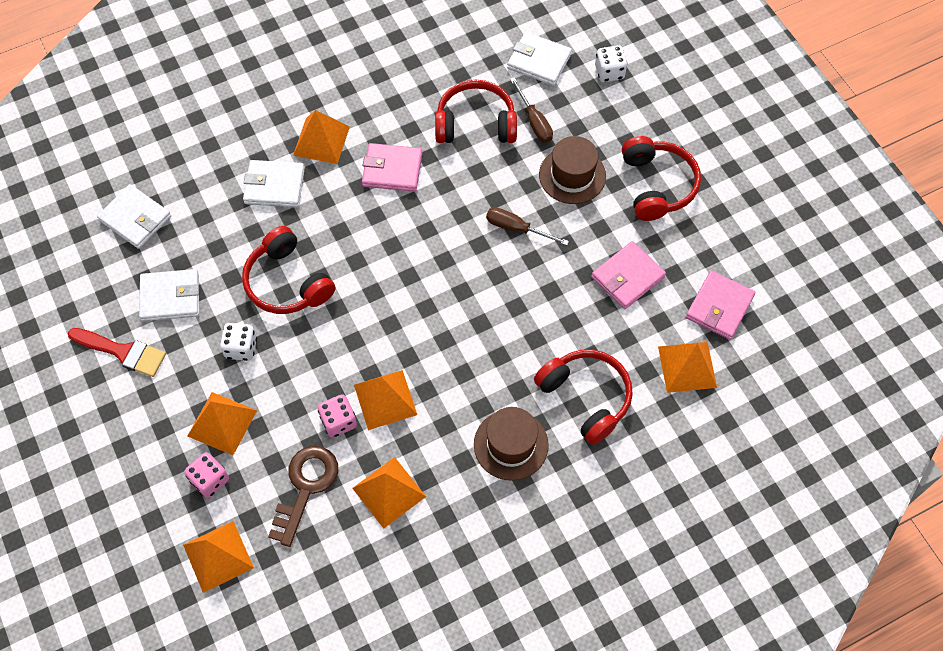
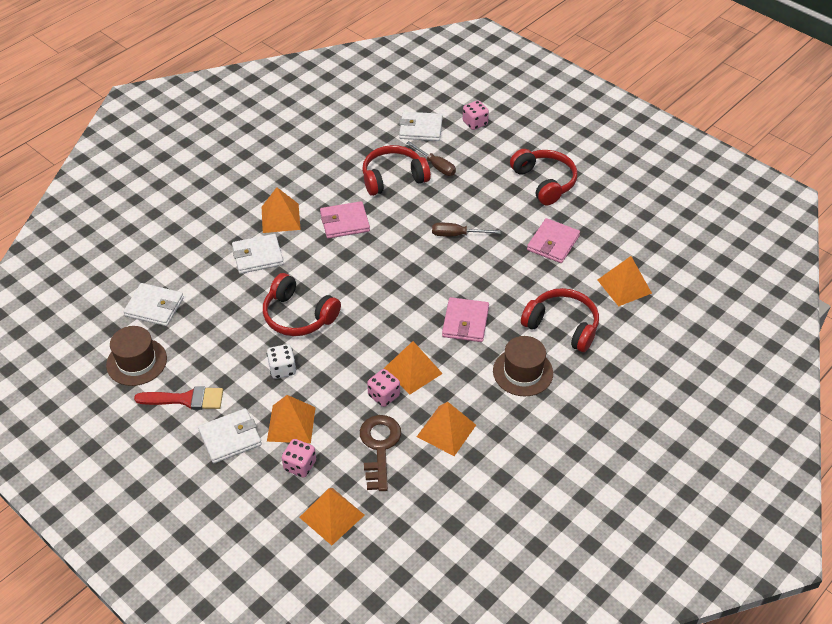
camera: 20 degrees left, 15 degrees down
(170, 297) = (208, 351): white wallet -> white wallet (230, 438)
(572, 175) = (480, 192): brown hat -> brown hat (136, 362)
(609, 72) = (475, 123): white dice -> pink dice
(719, 307) = (627, 243): pink wallet -> pink wallet (465, 322)

